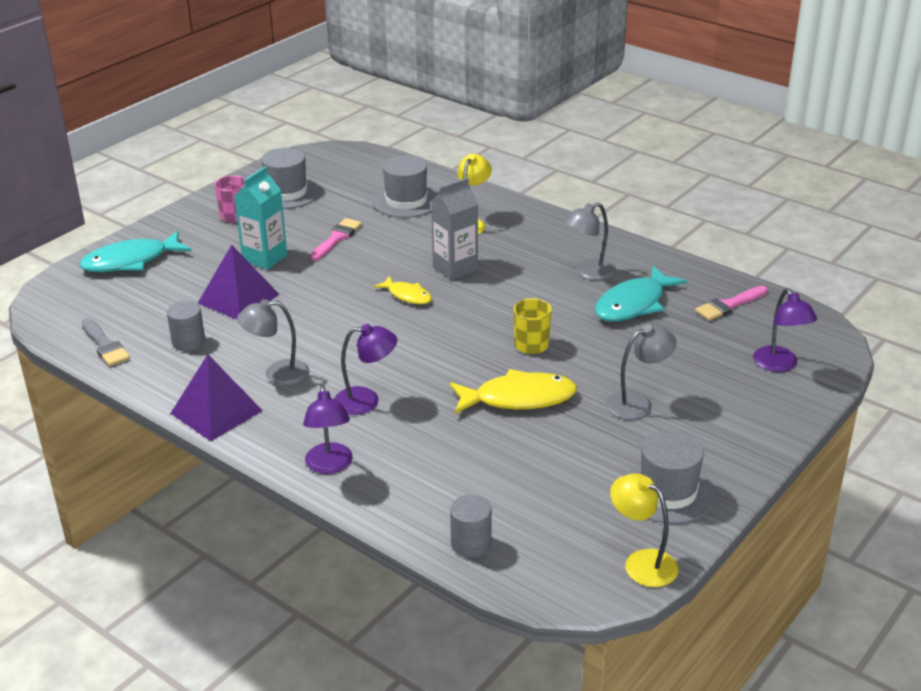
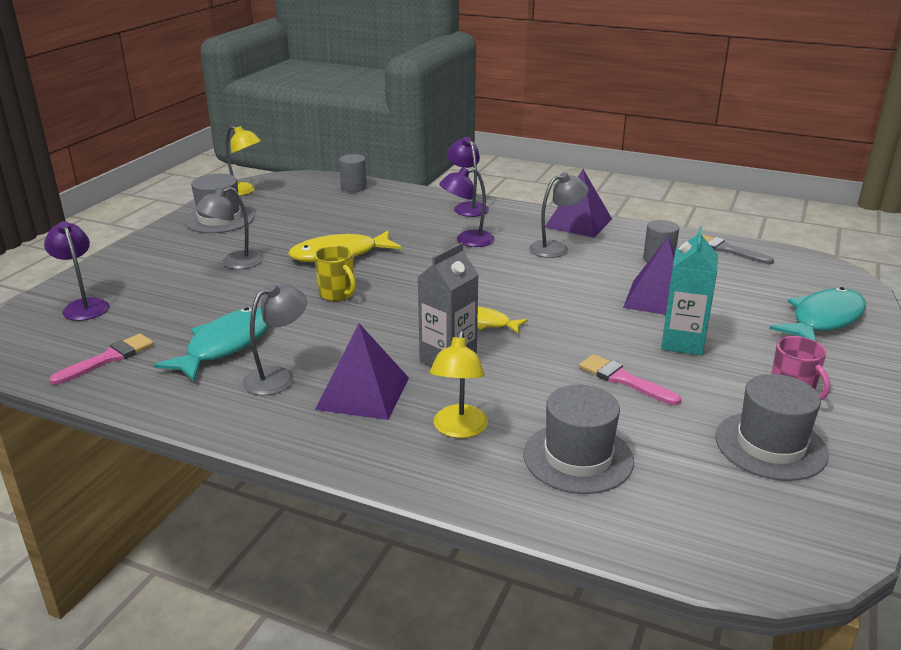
camera: 165 degrees right, 5 degrees down
(336, 238) = (624, 380): pink brush -> pink brush turned 120 degrees clockwise
(527, 253) = (363, 393): none -> purple pyramid

